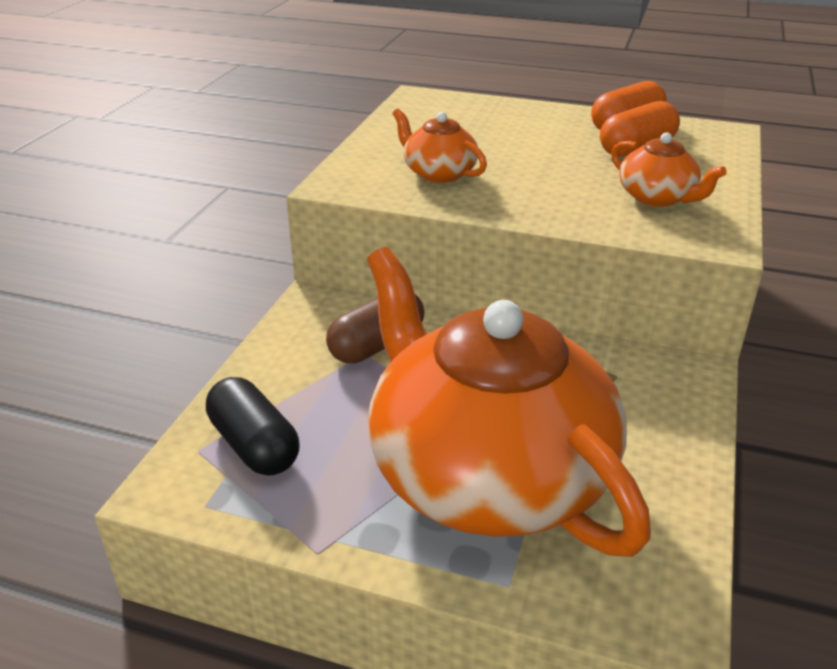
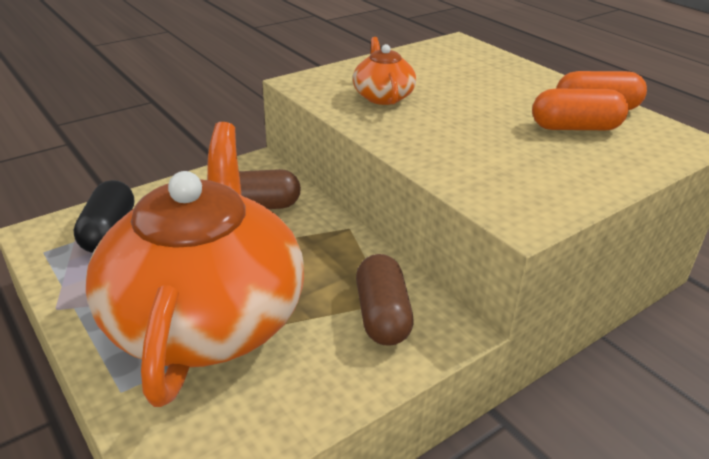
camera: 35 degrees right, 0 degrees up
(629, 389) = (382, 315): none -> brown capsule
(657, 197) = (527, 169): orange teapot -> none

